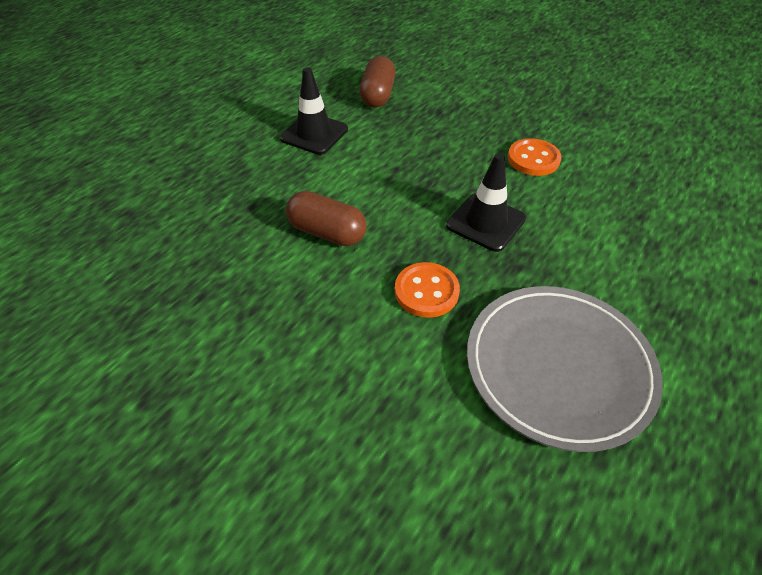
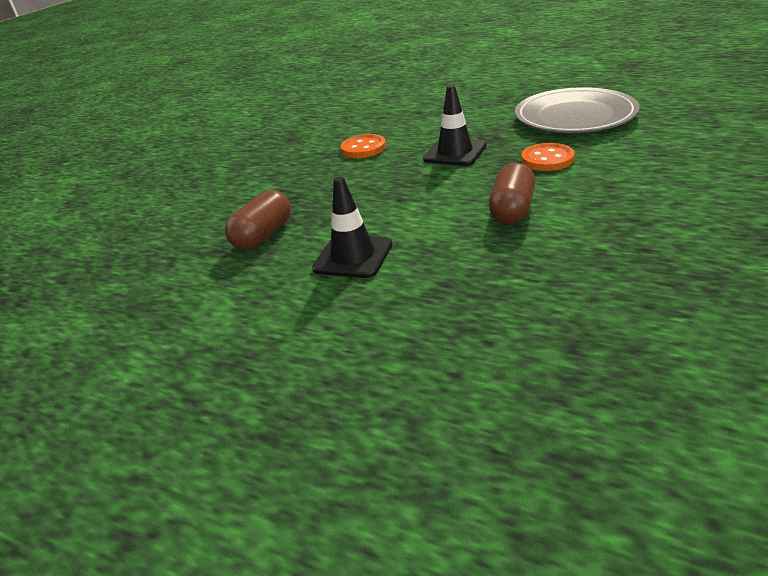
camera: 95 degrees left, 15 degrees down
(377, 95) = (263, 235): brown capsule -> brown capsule turned 60 degrees counterclockwise

